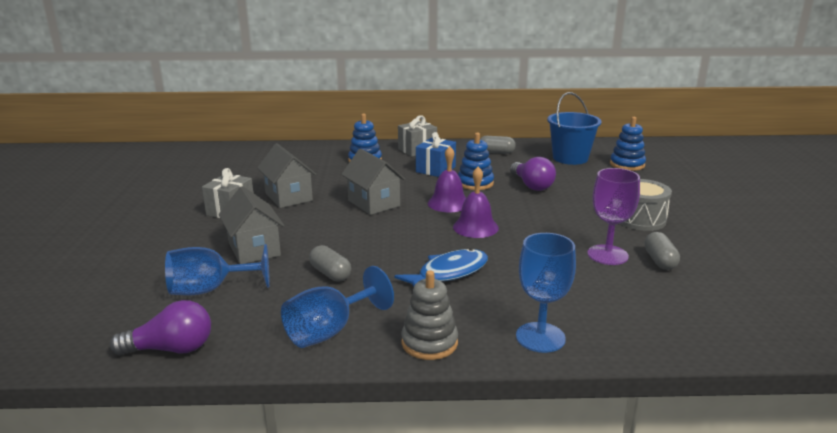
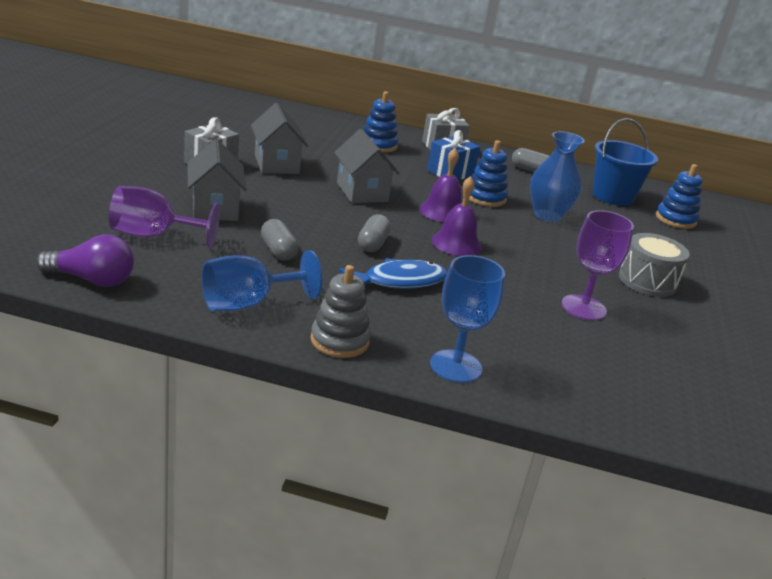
camera: 10 degrees right, 5 degrees up
(210, 290) = (153, 236): blue goblet -> purple goblet
(531, 185) = (547, 215): purple light bulb -> blue vase
(659, 261) = (638, 328): grey capsule -> grey capsule (372, 244)

